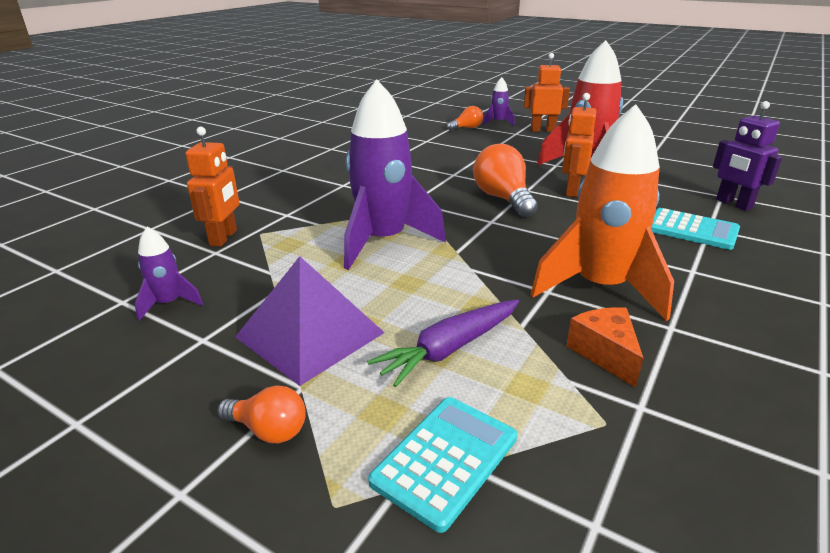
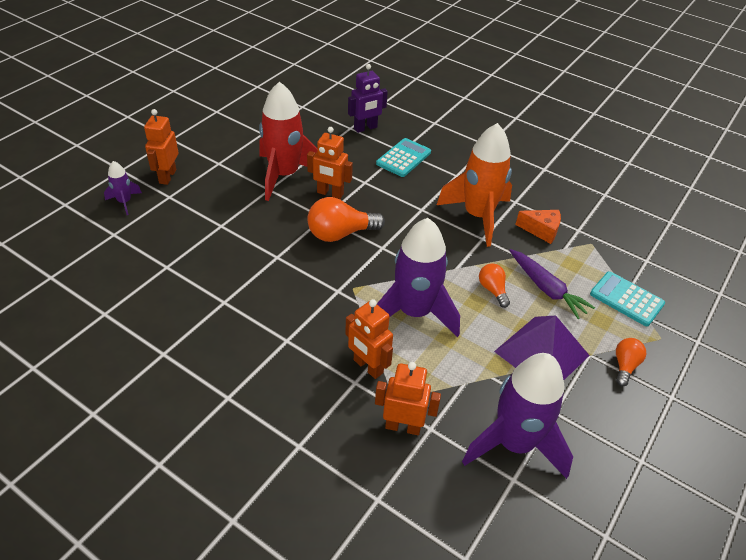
camera: 90 degrees left, 15 degrees up
(169, 304) = (514, 443): purple rocket -> purple rocket, size x2.18
(305, 219) = (368, 366): none -> orange robot
(467, 128) = (134, 229): orange light bulb -> orange light bulb (492, 290)
(605, 353) = (541, 230): orange cheese -> orange cheese turned 150 degrees counterclockwise

